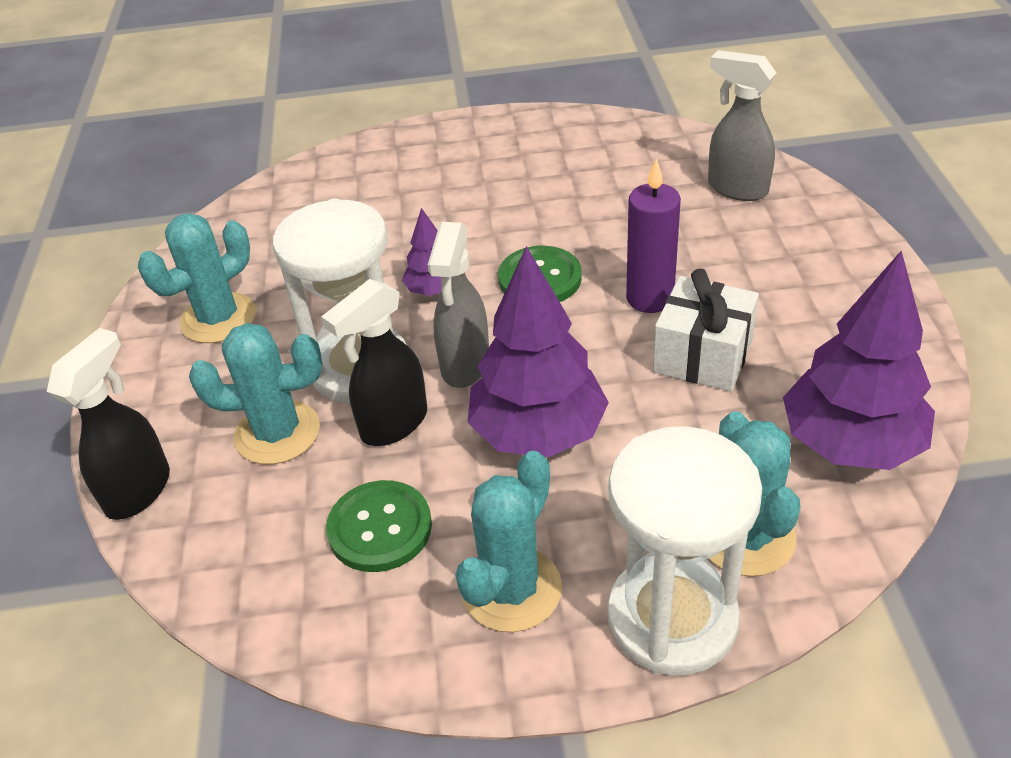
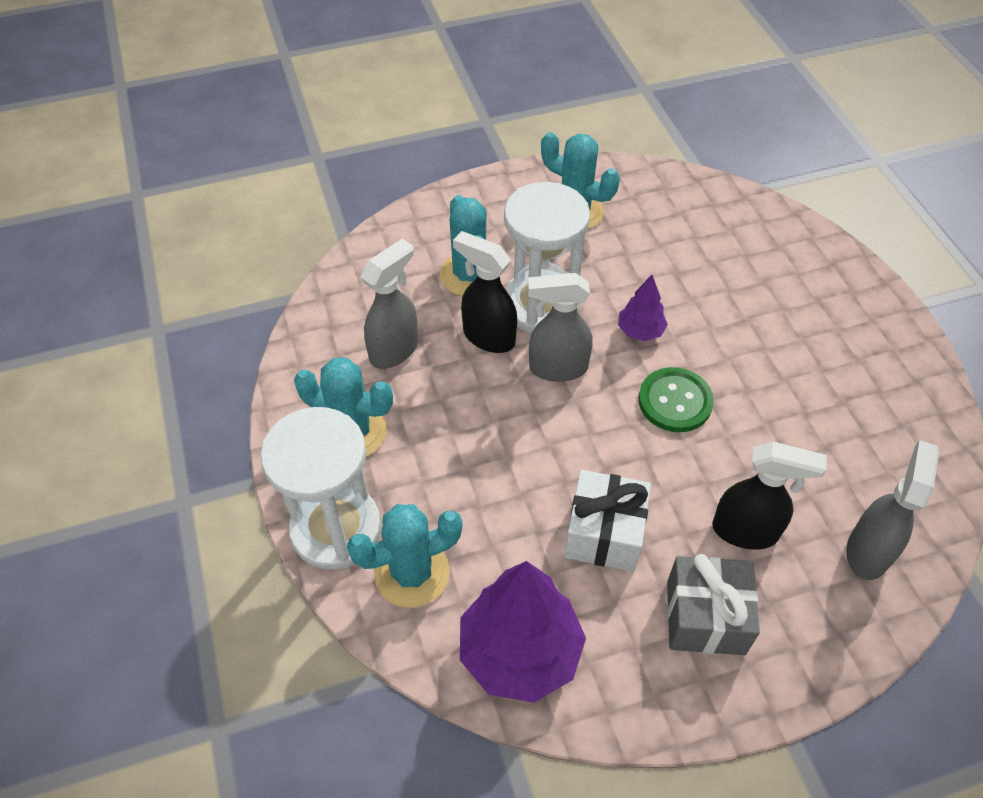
camera: 75 degrees right, 10 degrees up
(139, 490) = (410, 221): black spray bottle -> black spray bottle (746, 531)
(380, 528) = (395, 350): green button -> grey spray bottle
(538, 433) = (495, 426): purple tree -> none
(650, 298) = (670, 487): purple candle -> none
(804, 298) = (705, 617): none -> grey gift

